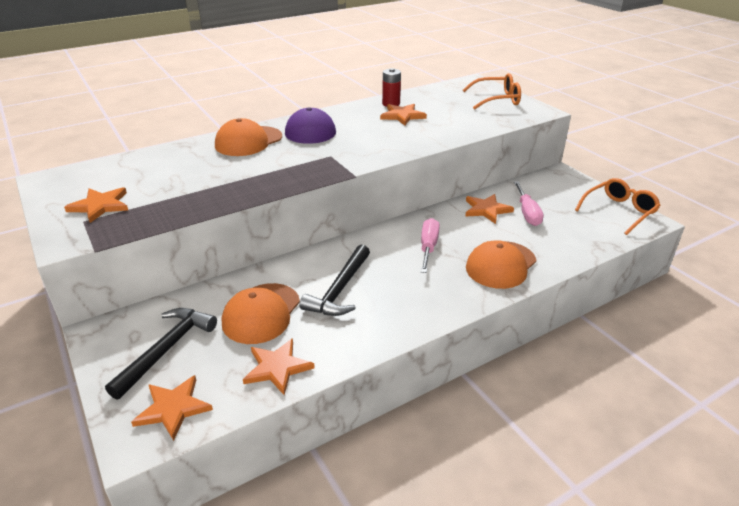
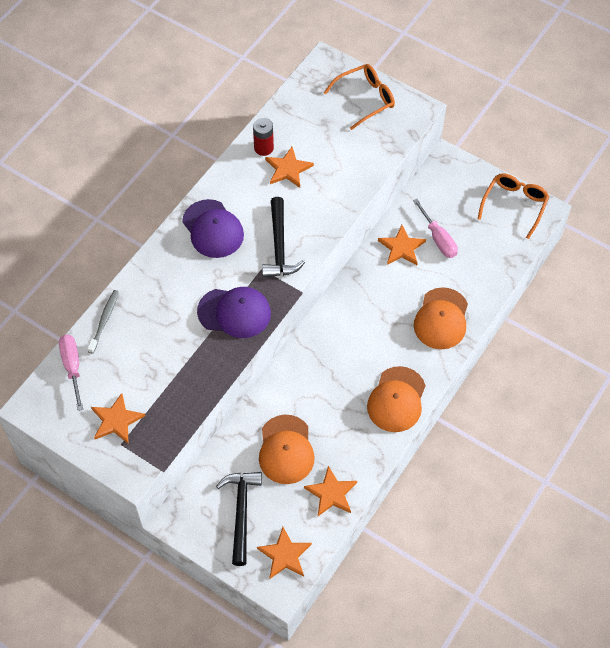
camera: 25 degrees left, 25 degrees up
(167, 151) = (104, 320): none -> grey toothbrush
(248, 141) = (169, 274): orange cap -> orange cap (396, 400)
(281, 173) = (234, 312): none -> purple cap
(339, 290) = (330, 400): black hammer -> black hammer (279, 246)
(428, 247) = (374, 320): pink screwdriver -> pink screwdriver (72, 368)

